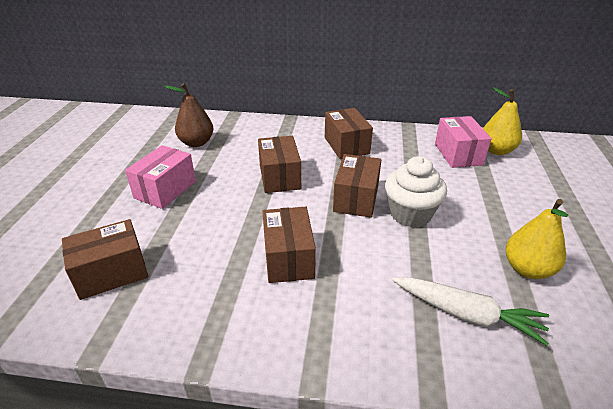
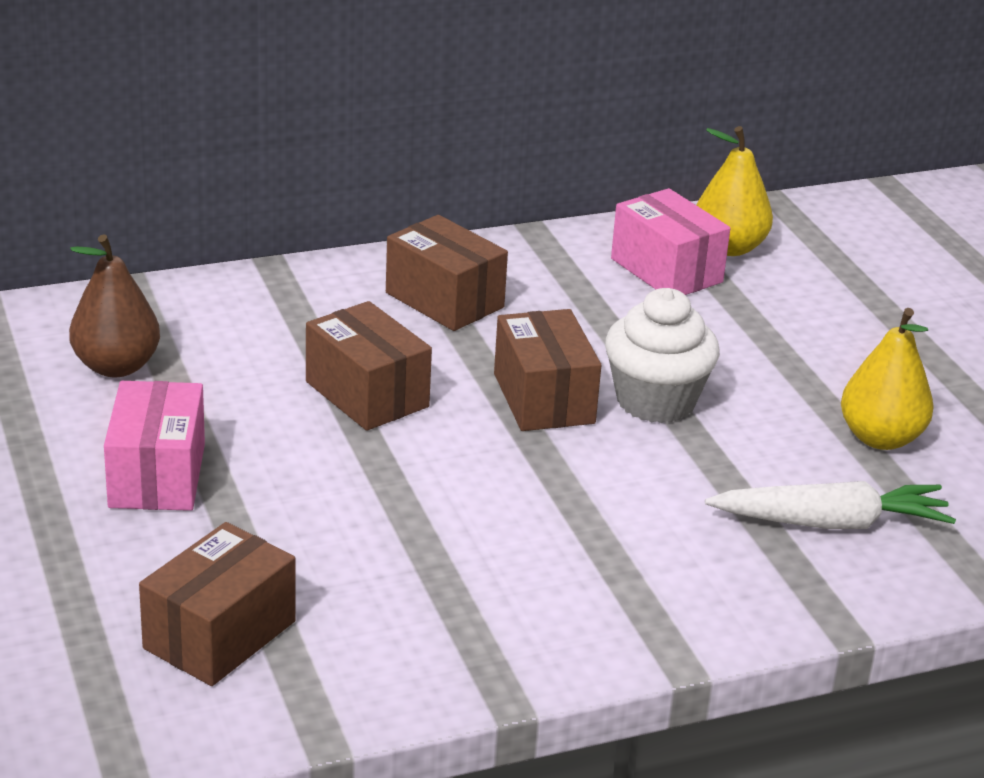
camera: 30 degrees left, 5 degrees down
(288, 258) = (509, 525): brown box -> none

